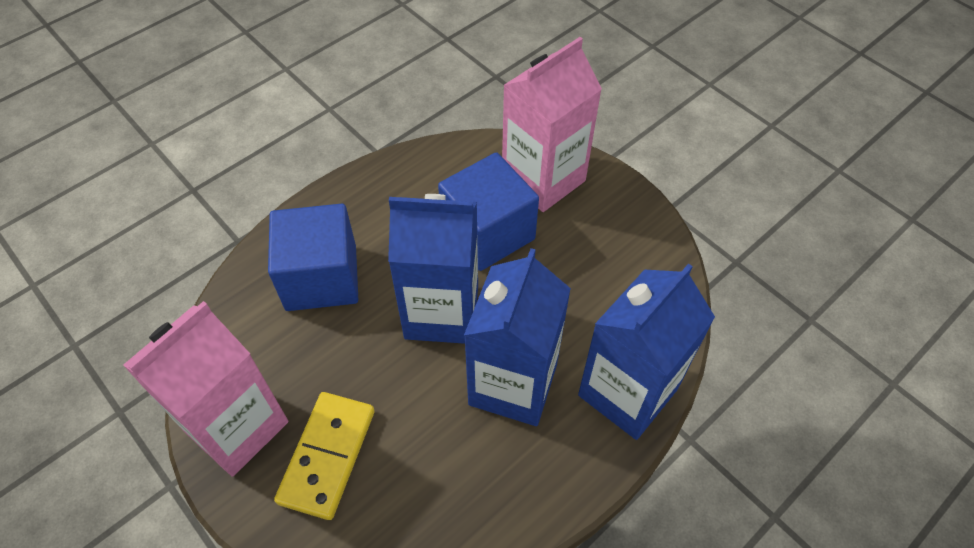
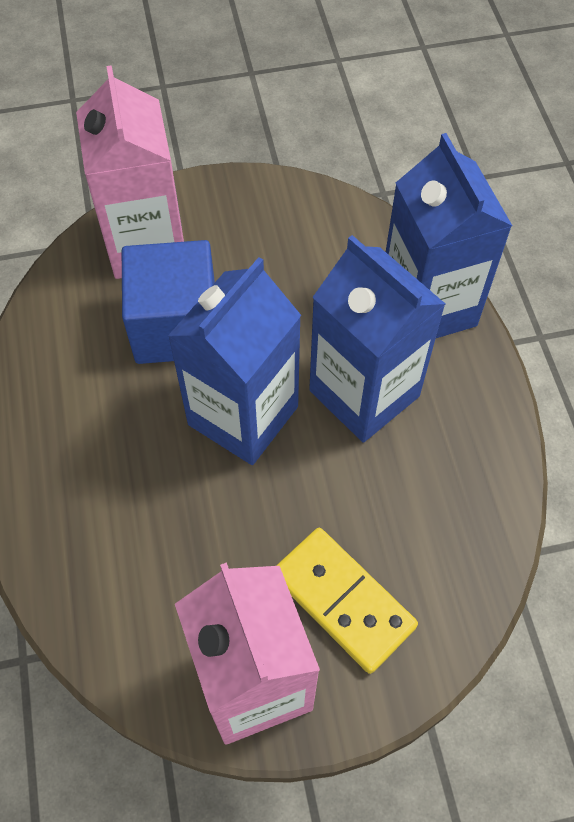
camera: 60 degrees left, 5 degrees up
(321, 277) = (118, 513): blue cube -> none

